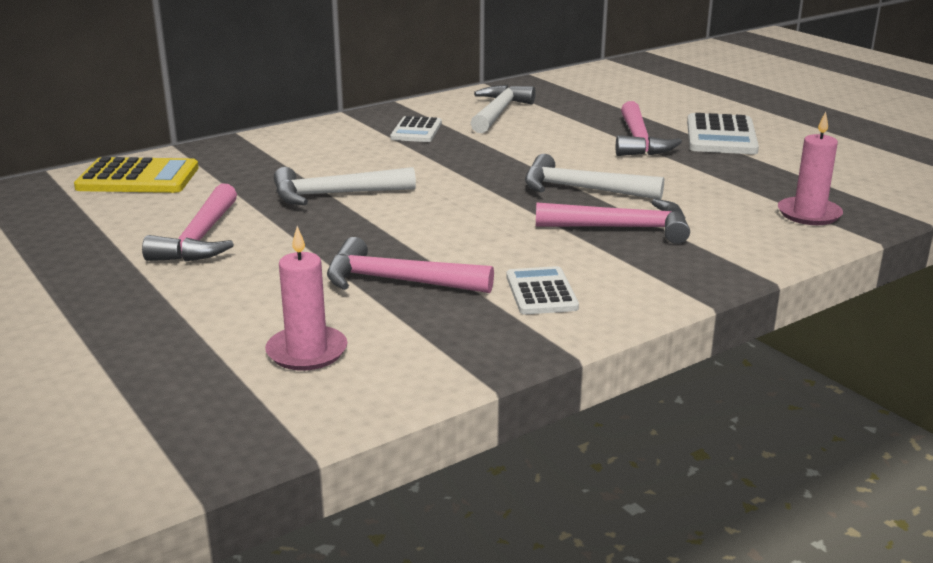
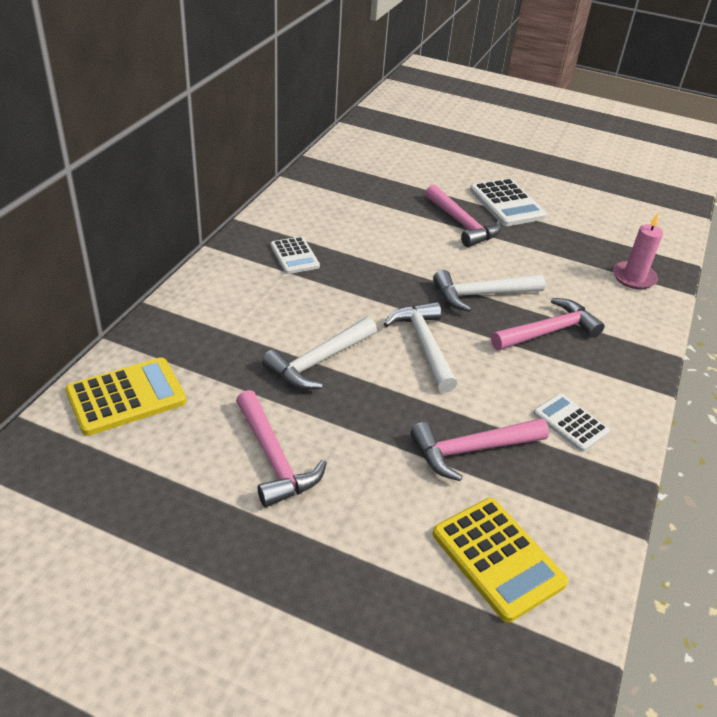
camera: 35 degrees left, 15 degrees up
(307, 352) = (497, 558): pink candle -> yellow calculator
(498, 113) = (332, 214): white hammer -> white hammer (424, 345)

